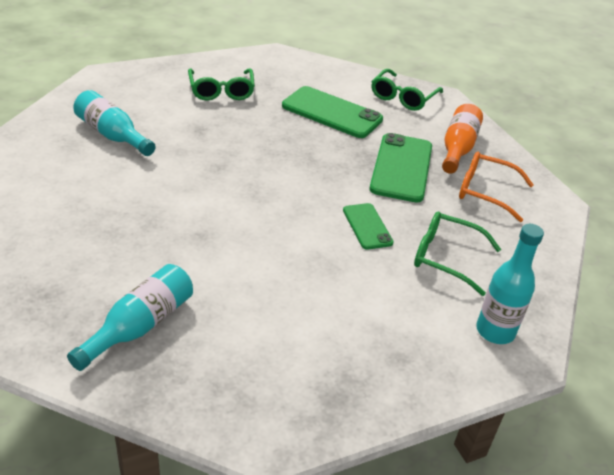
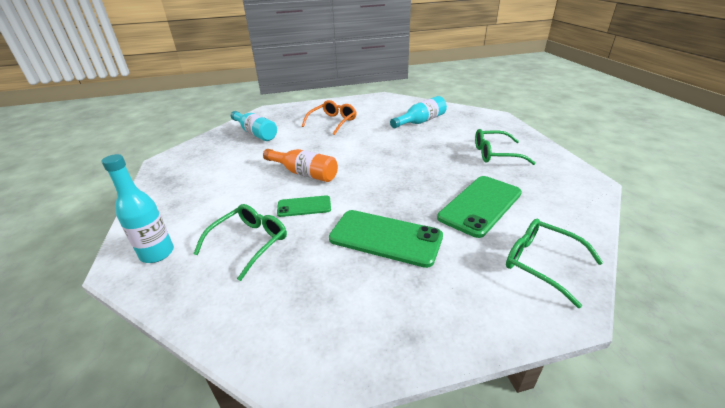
camera: 105 degrees right, 5 degrees down
(457, 148) = (428, 292): orange bottle -> orange bottle (304, 173)
(486, 192) = (336, 297): orange glasses -> orange glasses (332, 122)

